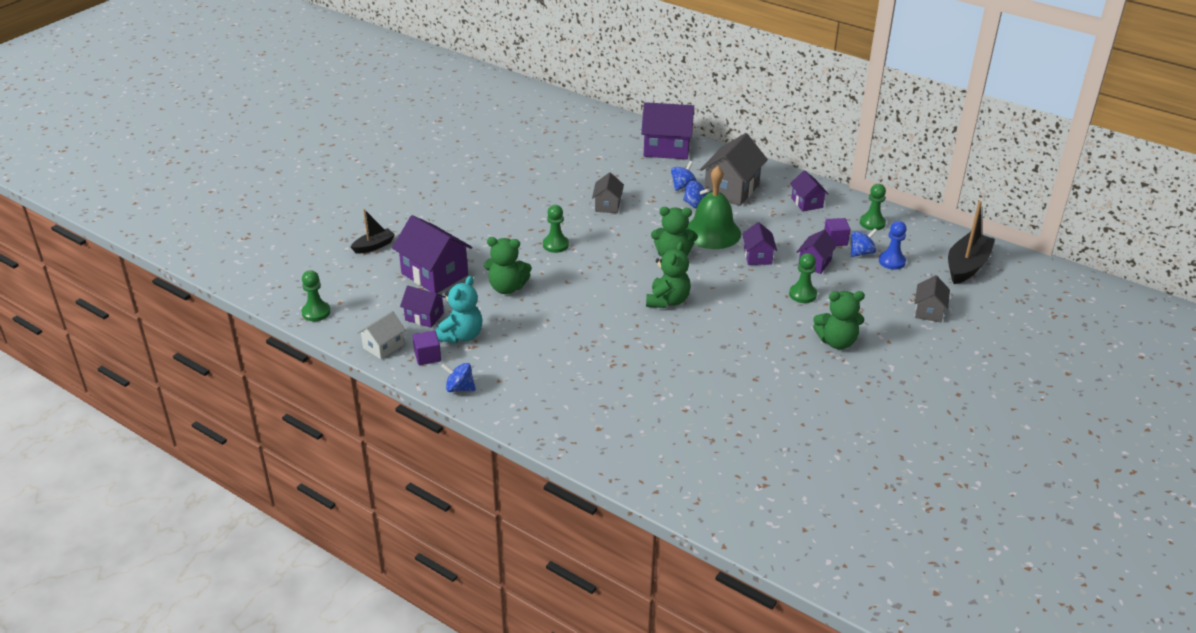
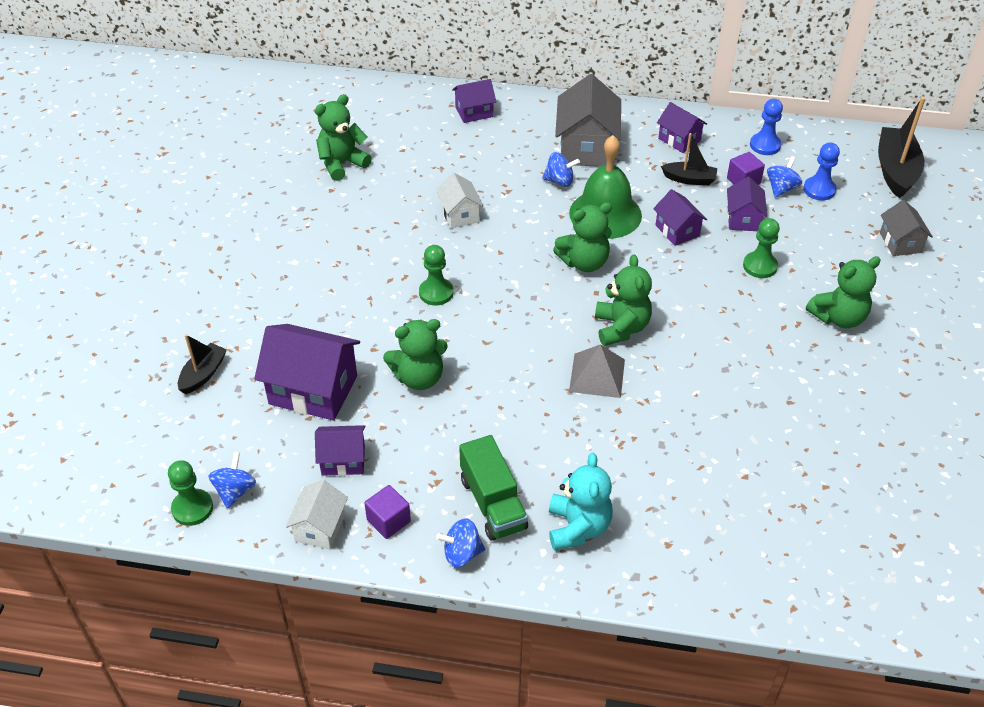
camera: 25 degrees left, 10 degrees up
(461, 336) = (410, 472): turquoise teddy bear -> turquoise teddy bear (578, 527)
(500, 369) = (493, 503): none -> green truck
(550, 155) = (342, 164): none -> green teddy bear
(607, 205) = (459, 214): grey house -> white house
(628, 322) = (597, 375): none -> grey pyramid
(666, 148) = (474, 112): purple house -> purple house, size x0.56
(682, 186) = (528, 159): blue spinning top -> blue spinning top (235, 491)
(794, 228) = (689, 179): none -> black boat
(872, 223) = (765, 145): green pawn -> blue pawn

